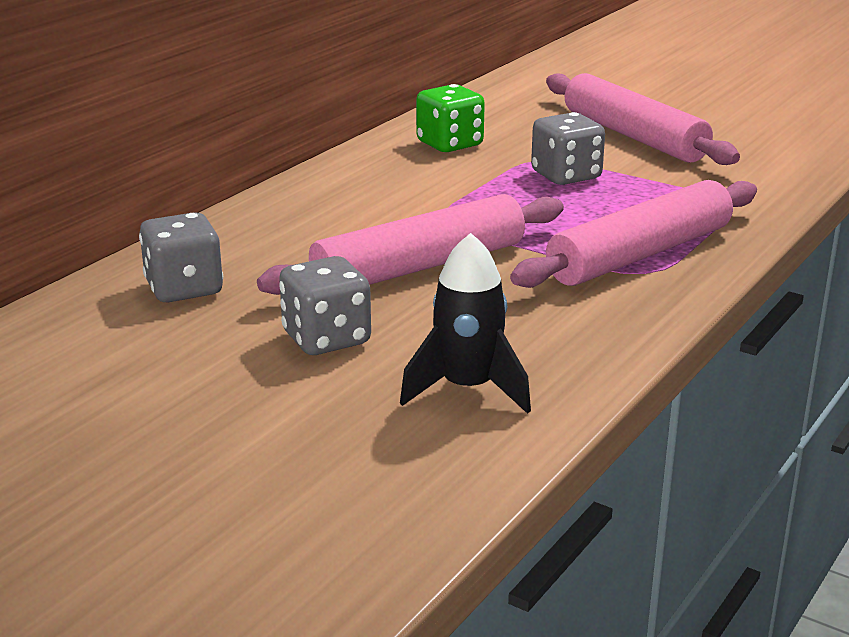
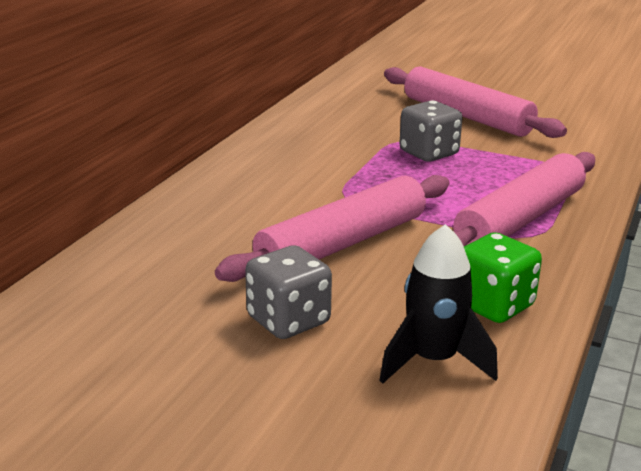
camera: 10 degrees left, 0 degrees up
(184, 289) = (141, 280): grey dice -> none
(449, 144) = (322, 131): green dice -> green dice (493, 305)

